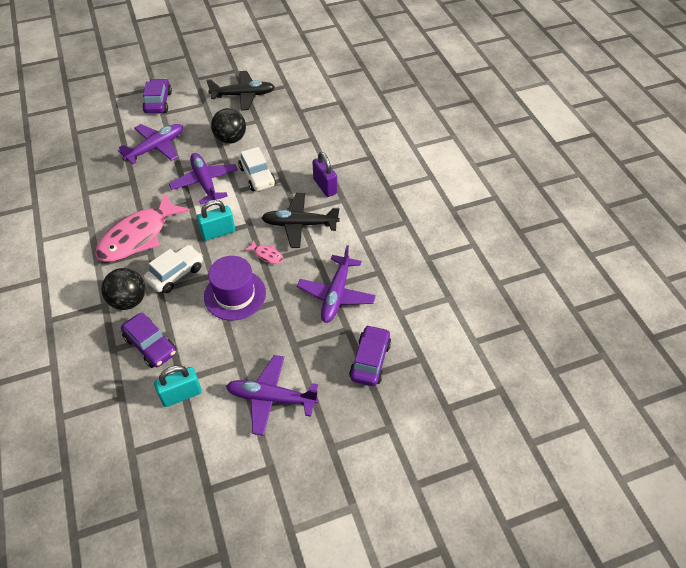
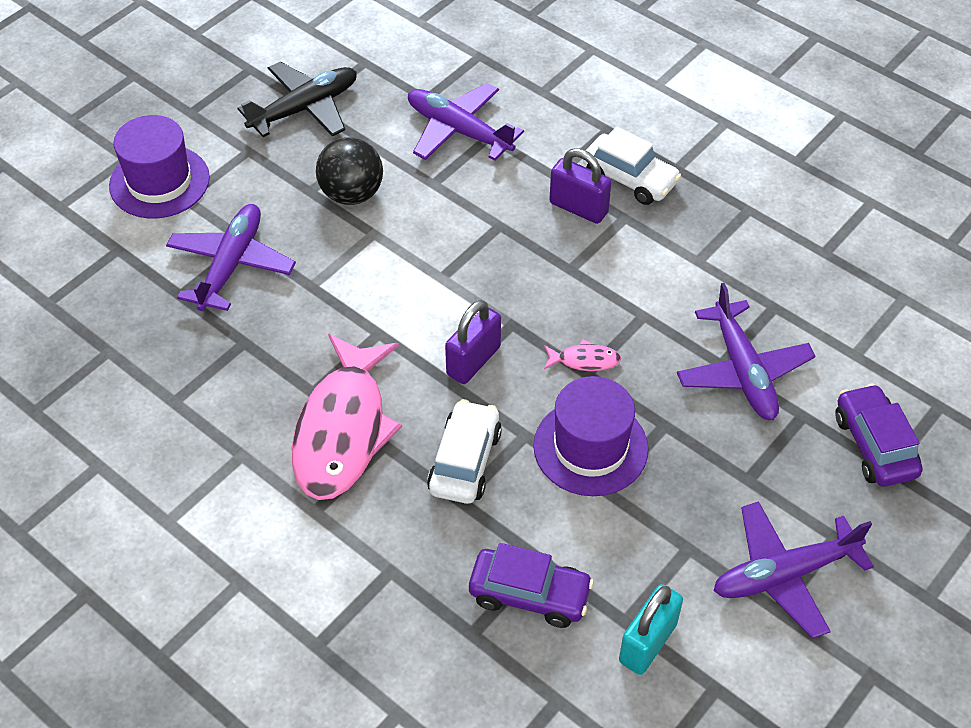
camera: 30 degrees left, 0 degrees up
(129, 301) = (426, 543): black ball -> none
(158, 102) = (159, 182): purple car -> purple hat
(205, 182) = (375, 288): purple plane -> purple plane (458, 130)
(218, 232) = (473, 361): turquoise padlock -> purple padlock
(257, 176) = (454, 239): white car -> white car (629, 178)
(299, 224) = (592, 287): black plane -> none

